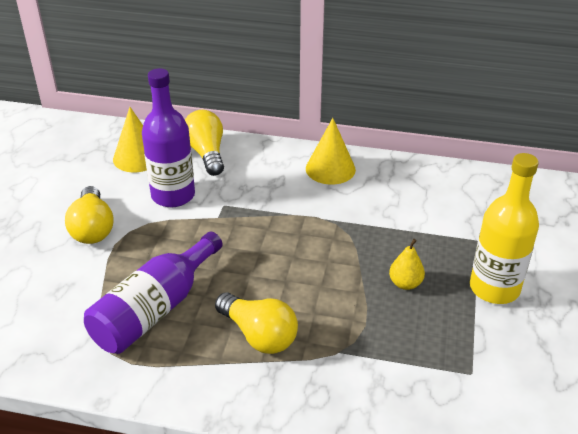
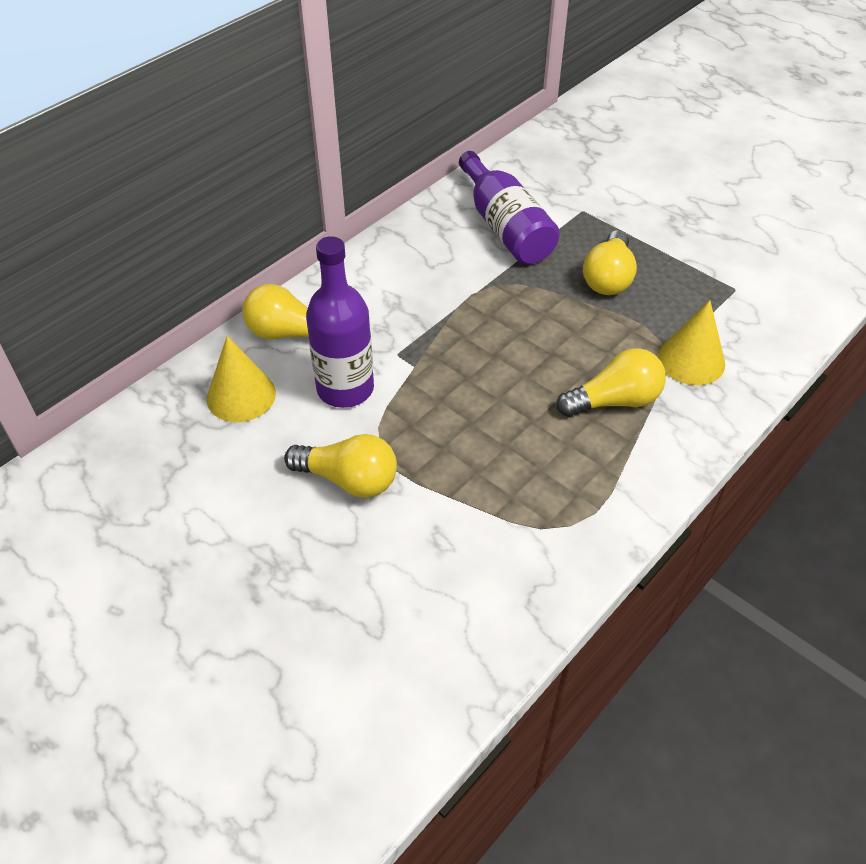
camera: 60 degrees left, 10 degrees up
(155, 309) = (528, 467): purple bottle -> purple bottle (505, 227)
(330, 169) = (403, 253): yellow cone -> yellow cone (691, 360)
(405, 283) = (608, 278): yellow pear -> yellow light bulb
(494, 288) = (648, 230): yellow bottle -> none

